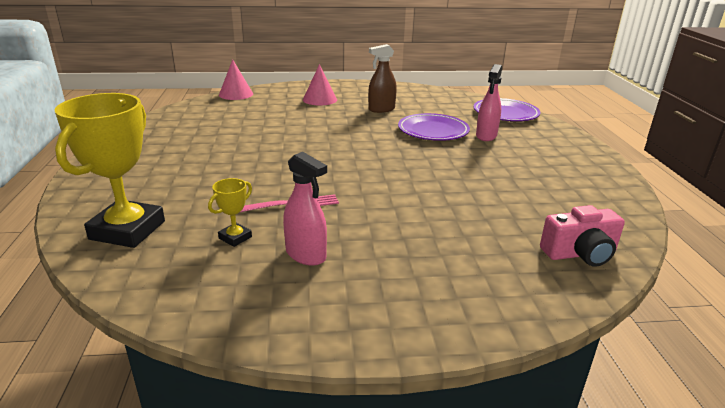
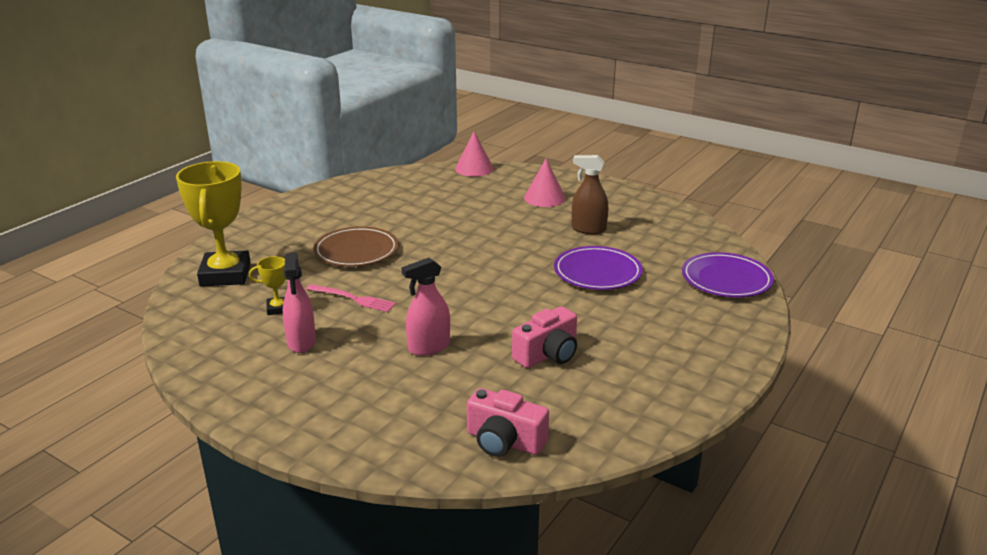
camera: 40 degrees right, 0 degrees up
(128, 230) = (225, 275): yellow trophy -> yellow trophy turned 60 degrees counterclockwise
(234, 170) = (356, 251): none -> brown plate
(486, 136) = (646, 298): pink spray bottle -> pink spray bottle (429, 347)
(497, 187) = (548, 354): none -> pink camera

